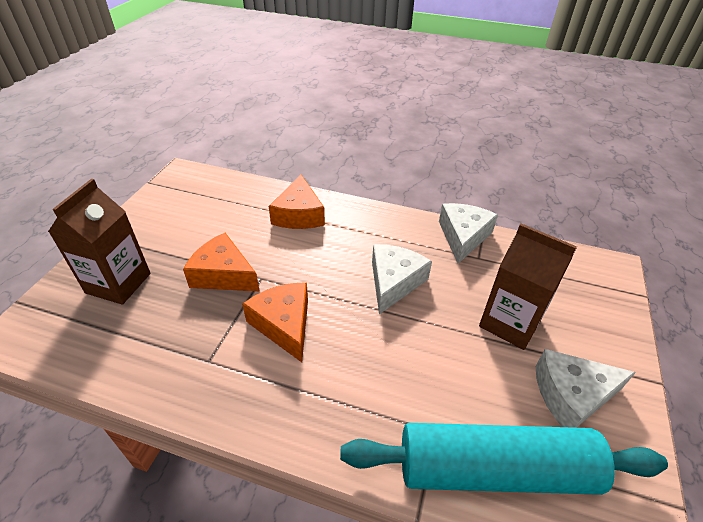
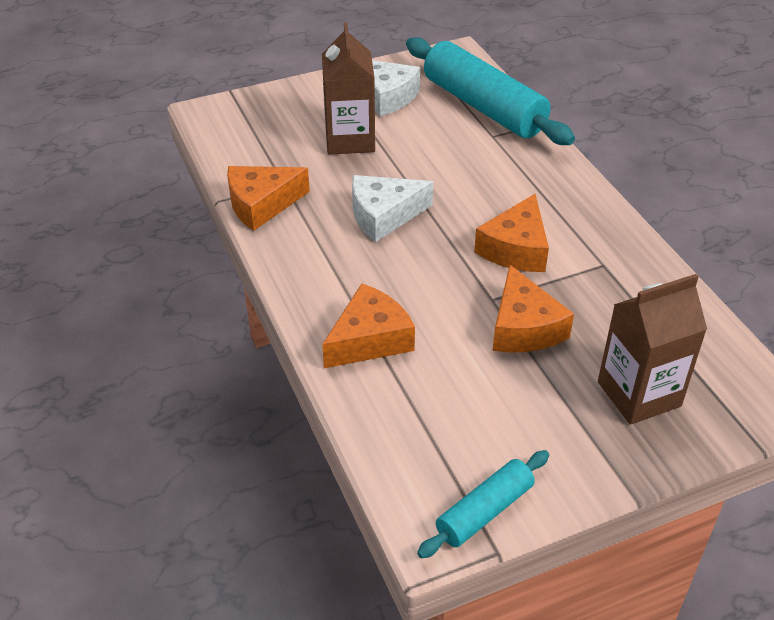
camera: 130 degrees left, 0 degrees up
(165, 189) = (484, 511): none -> turquoise rolling pin
(463, 237) = (261, 204): white cheese -> orange cheese

